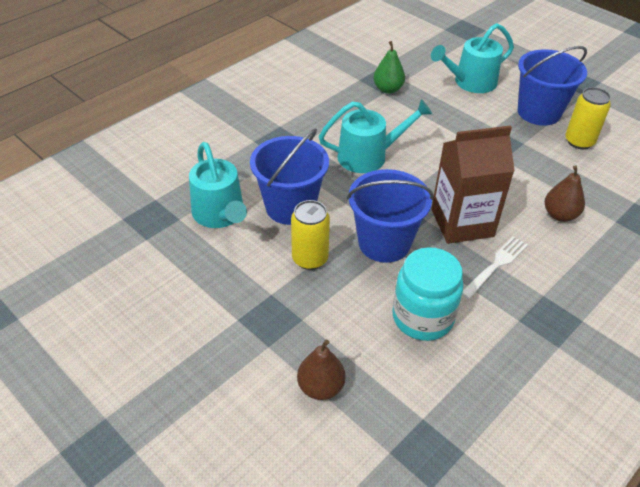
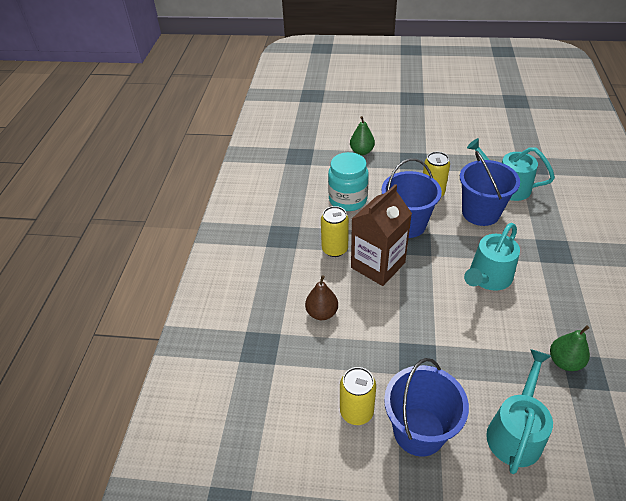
camera: 145 degrees right, 0 degrees up
(320, 387) = (361, 151): brown pear -> green pear
(496, 265) = (335, 249): white fork -> yellow can

